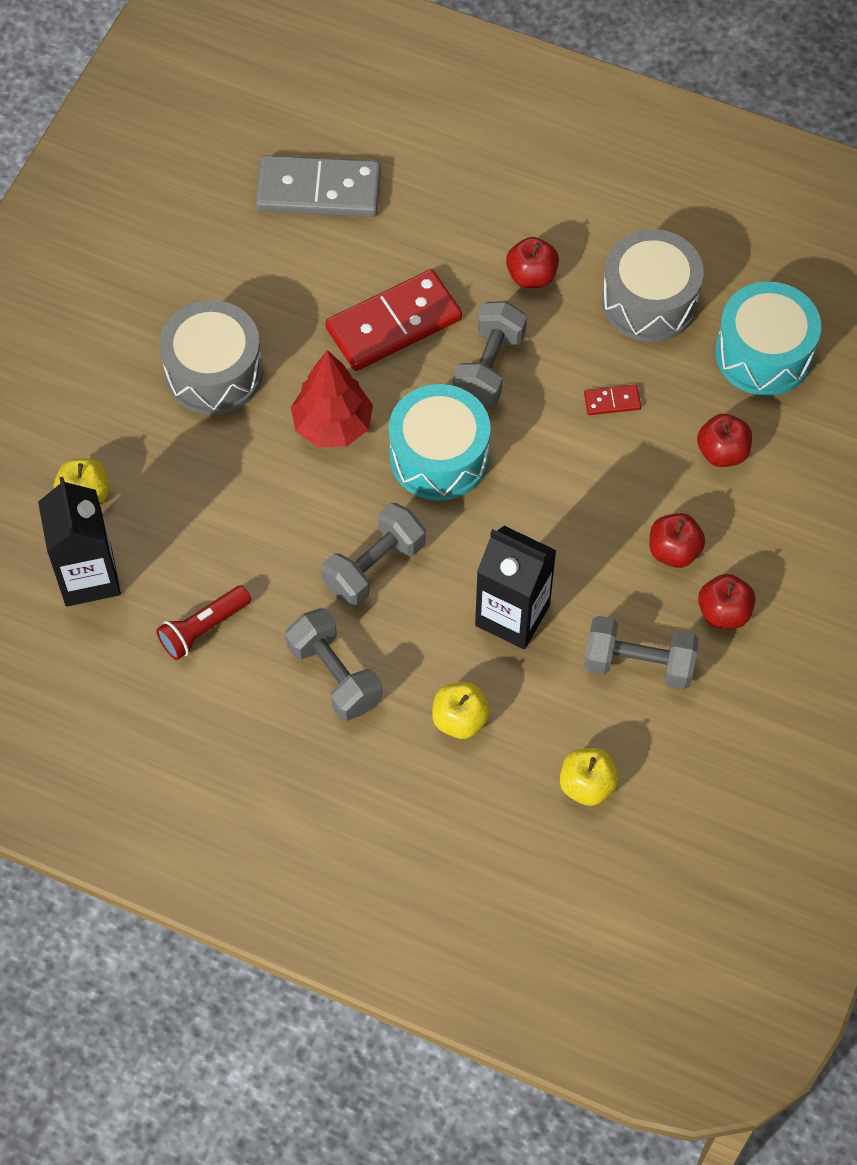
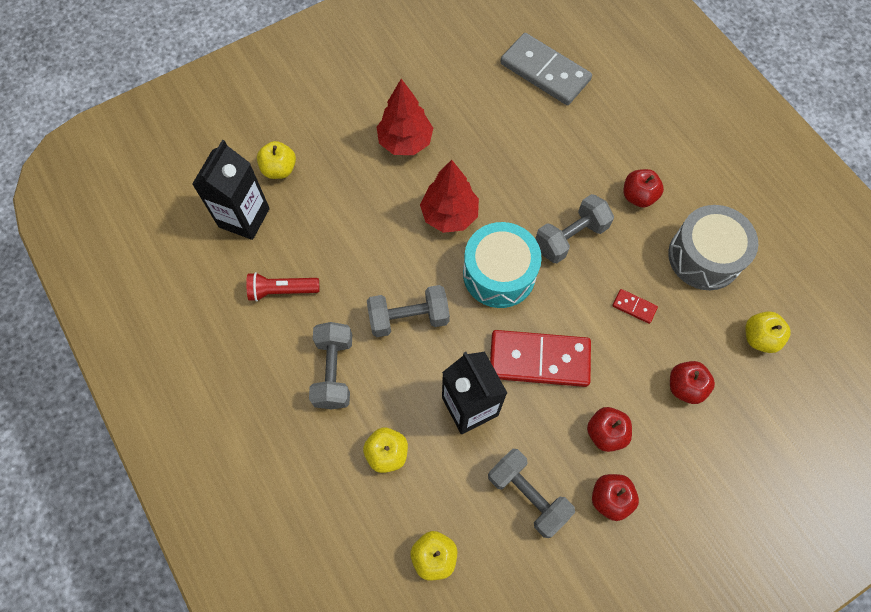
camera: 35 degrees right, 5 degrees up
(214, 372) = (405, 142): grey drum -> red tree
(394, 324) = (531, 176): red domino -> red domino (539, 360)
(763, 353) = (759, 337): turquoise drum -> yellow apple

